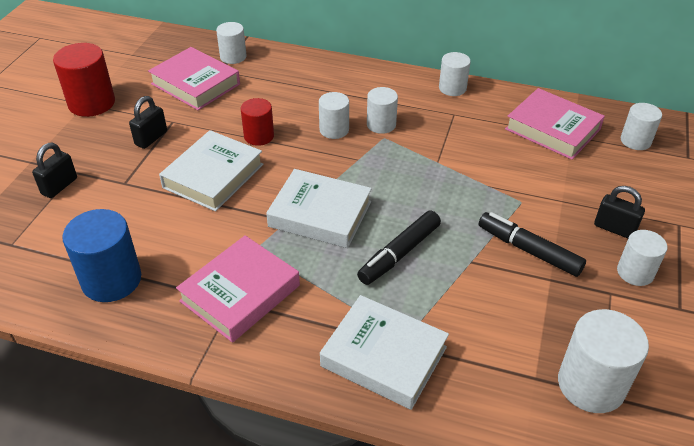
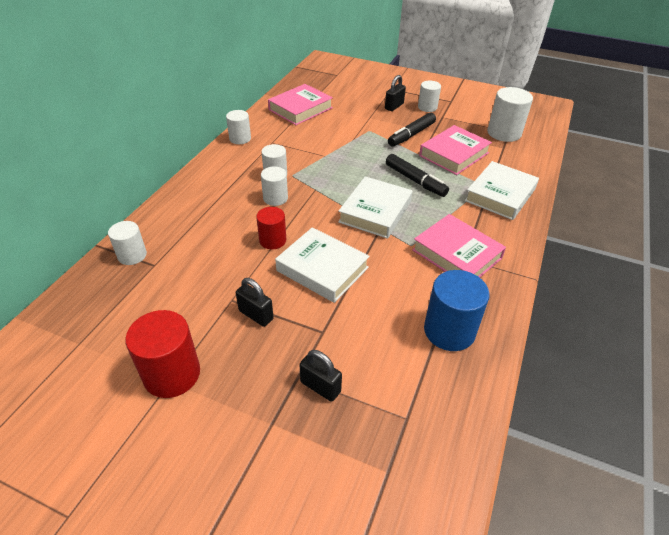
camera: 85 degrees left, 0 degrees up
(195, 84) = (171, 283): pink book -> pink book (454, 154)
(635, 141) = (319, 86): white cylinder -> none

